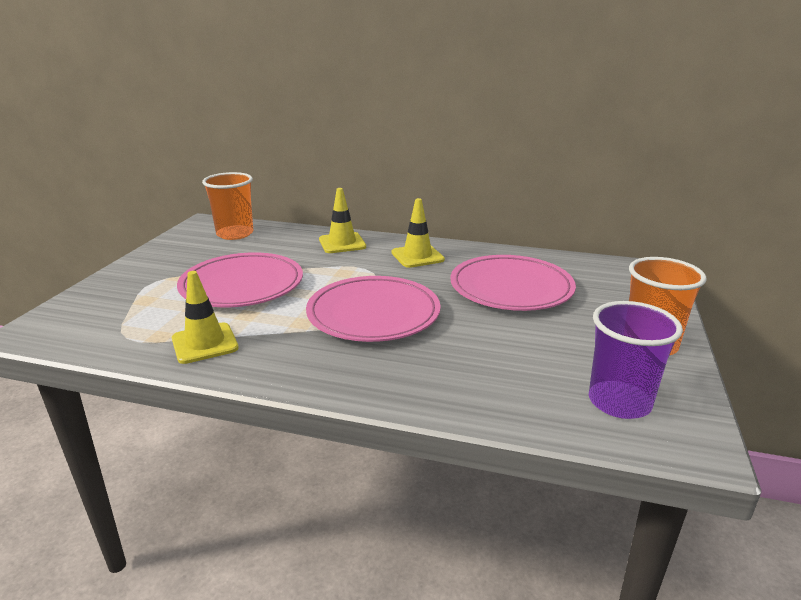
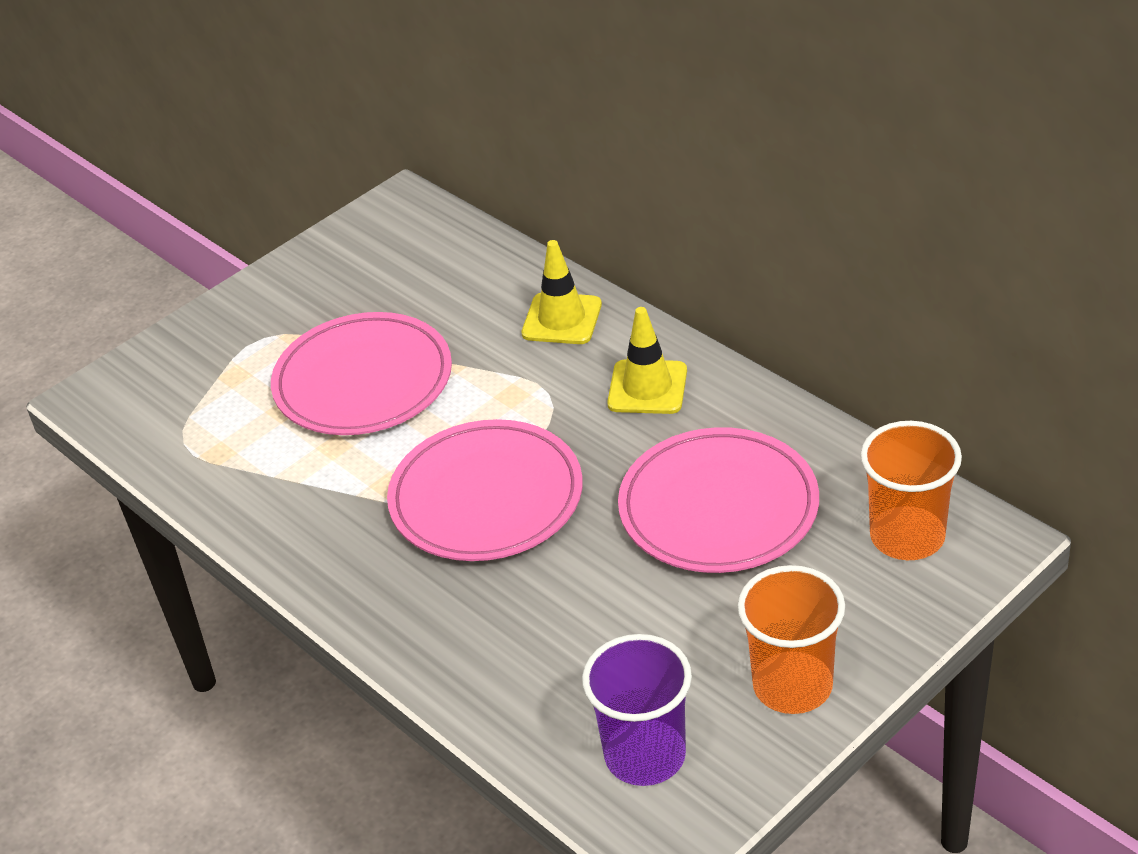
camera: 35 degrees right, 15 degrees up
(205, 343) = (259, 484): yellow traffic cone -> none
(235, 234) = (425, 248): orange cup -> orange cup (907, 536)

